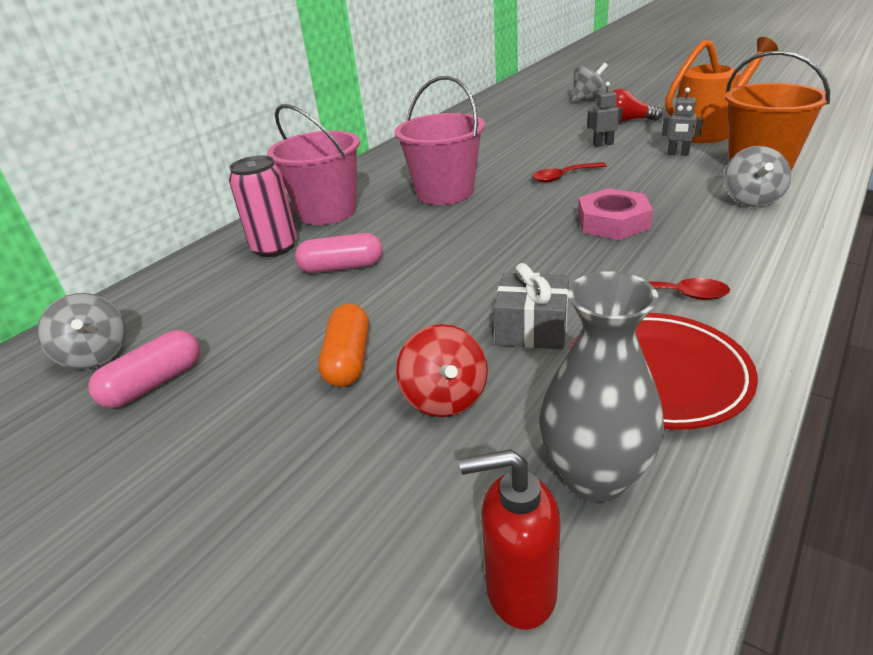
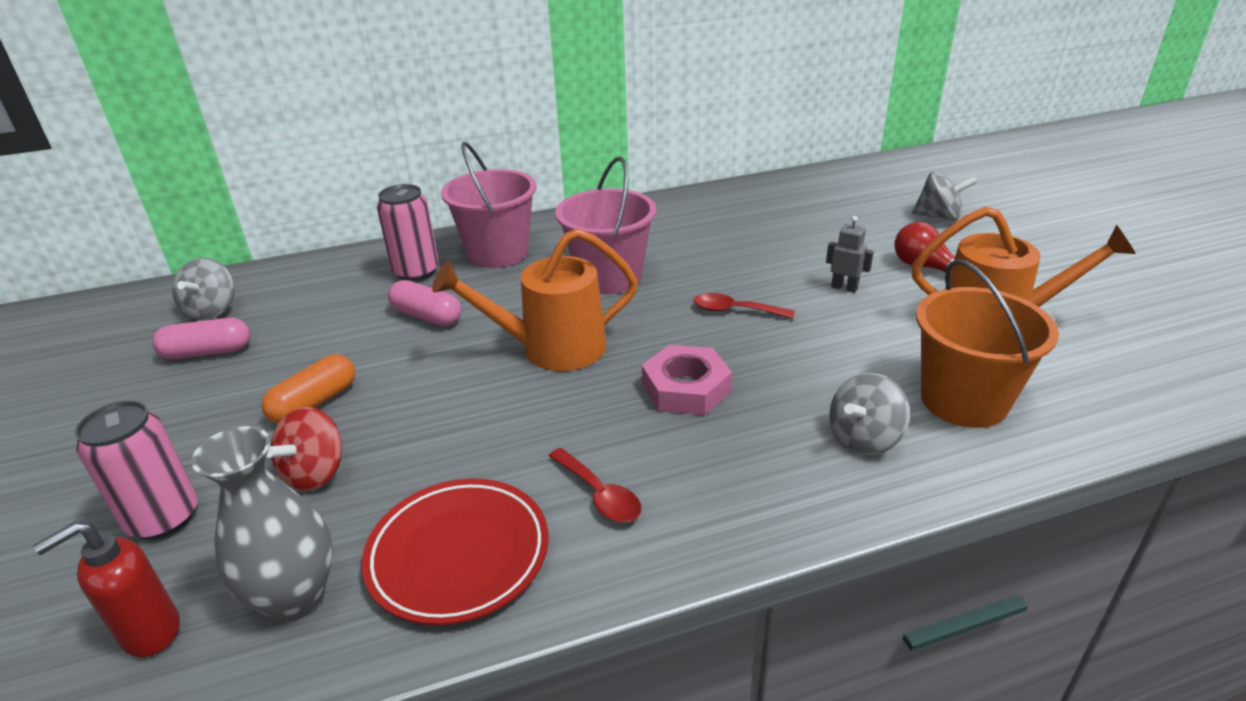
camera: 35 degrees right, 0 degrees up
(358, 512) = (163, 518): none -> pink can
(482, 242) = (551, 349): none -> orange watering can
(519, 591) = (150, 632): red soap dispenser -> red soap dispenser turned 75 degrees counterclockwise
(532, 328) = (451, 454): grey gift -> none
(678, 154) = (899, 339): grey robot -> none

